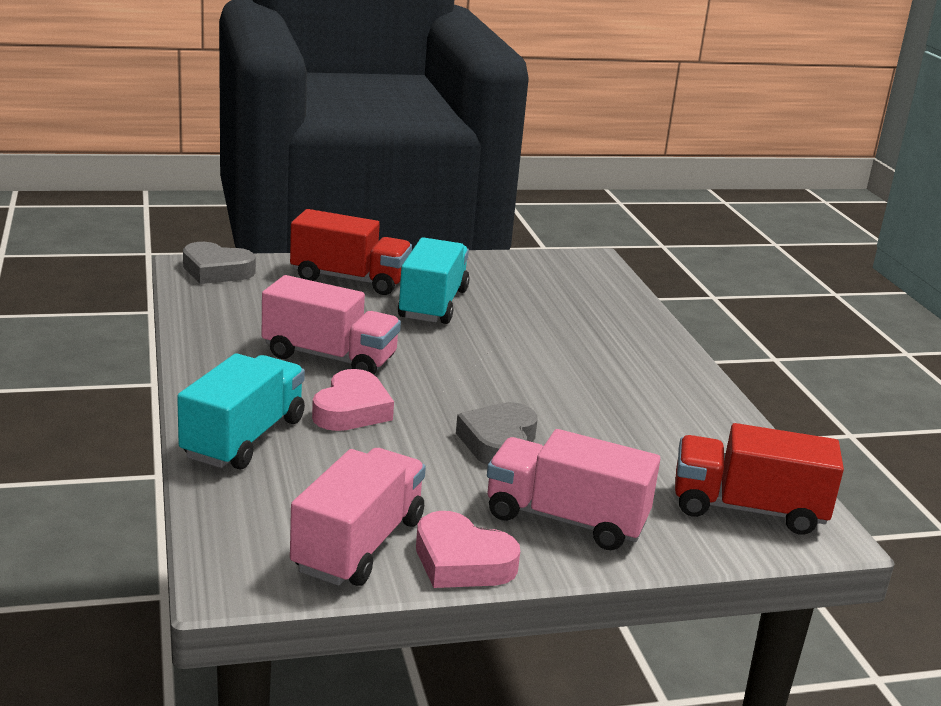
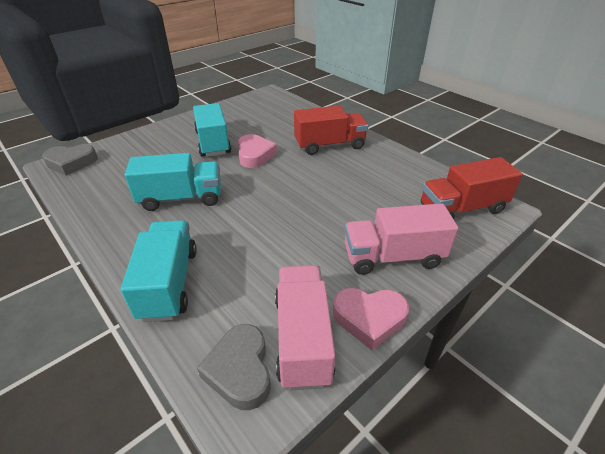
camera: 25 degrees left, 15 degrees up
(329, 357) = (181, 198): pink truck -> turquoise truck
(349, 279) = (156, 142): red truck -> red truck (329, 145)
(352, 410) = (221, 231): pink heart -> pink heart (255, 155)
(498, 442) = (316, 219): grey heart -> grey heart (240, 370)

